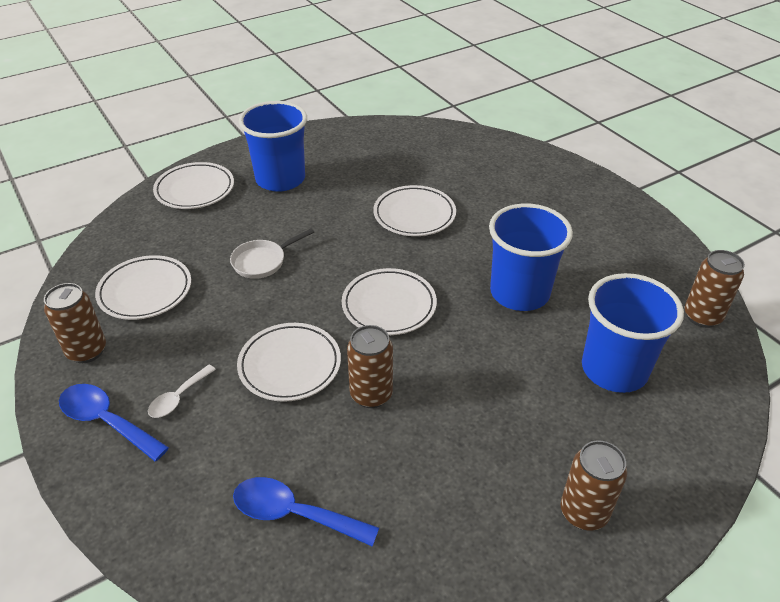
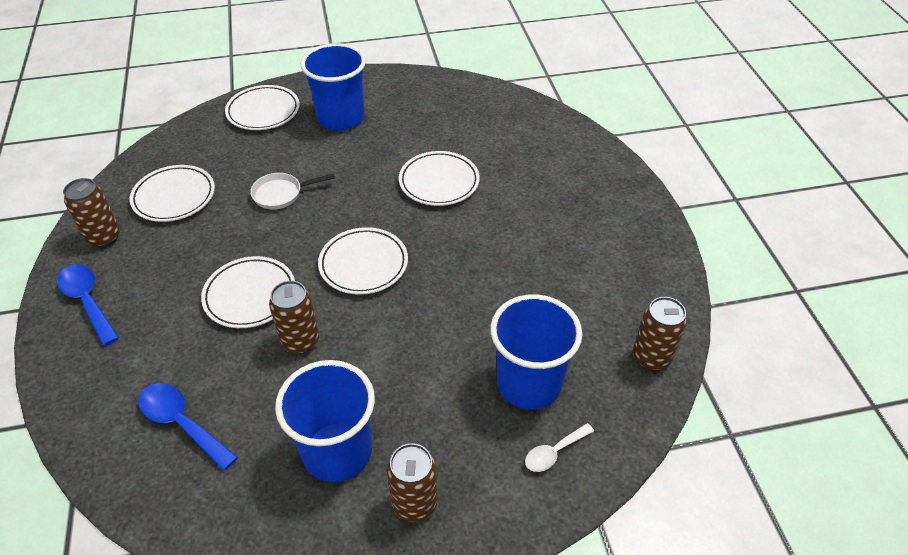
camera: 20 degrees right, 5 degrees up
(178, 397) = (149, 298): white spoon -> white spoon (554, 452)
(519, 293) = (488, 284): blue cup -> blue cup (337, 452)

